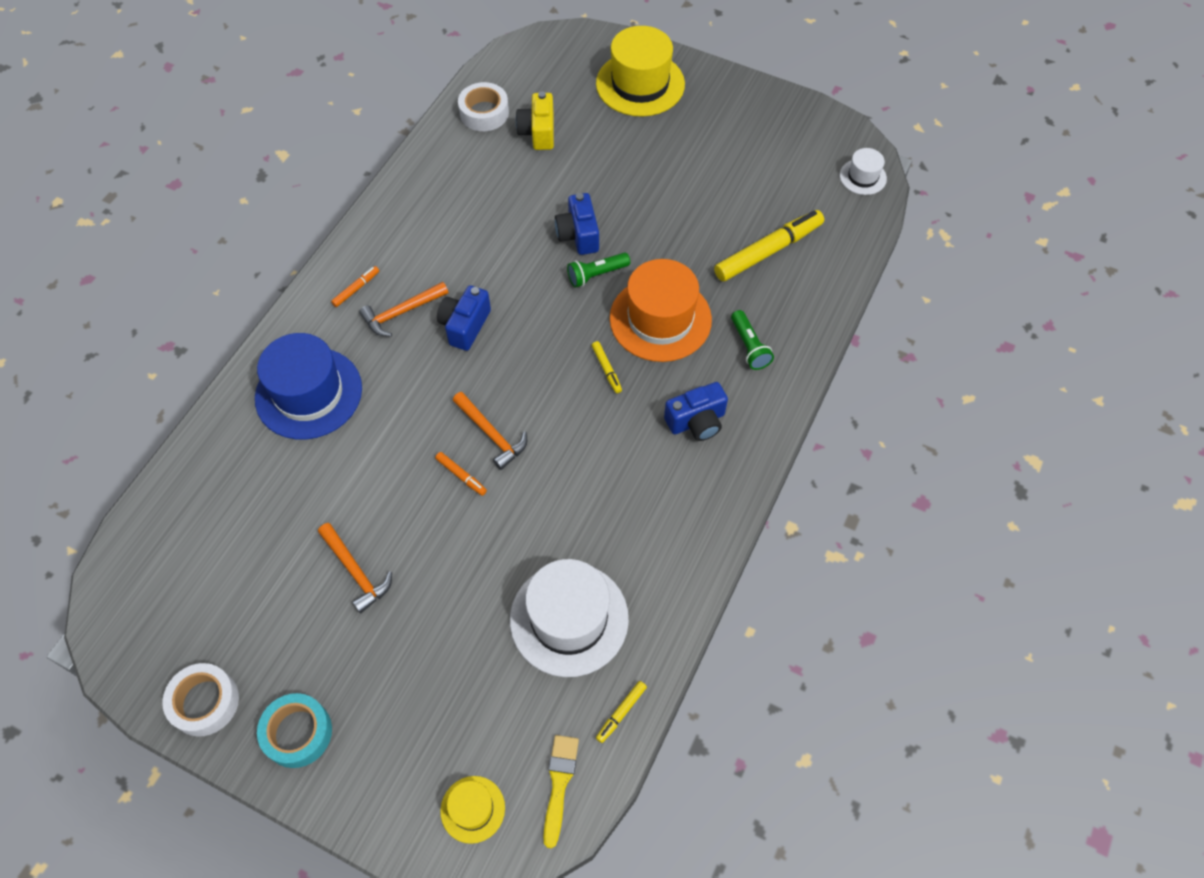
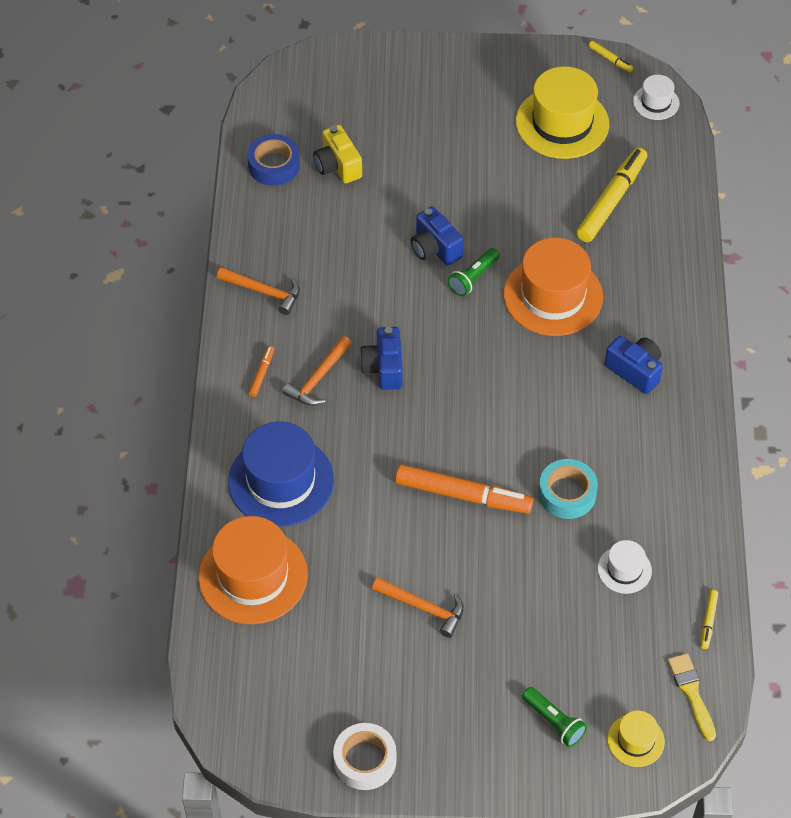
camera: 25 degrees left, 5 degrees down
(226, 472) = (253, 576): none -> orange hat
(297, 733) = (459, 748): turquoise tape -> turquoise tape (567, 493)
(461, 476) = (463, 495): orange marker -> orange marker, size x2.24
(484, 113) = (274, 165): white tape -> blue tape
(492, 434) = (467, 450): orange hammer -> orange hammer (264, 291)
(569, 619) = (624, 569): white hat -> white hat, size x0.50
(606, 369) = (532, 357): yellow marker -> yellow marker (610, 59)
(640, 84) = (405, 85): yellow hat -> yellow hat (562, 123)
(696, 421) = (635, 371): blue camera -> blue camera turned 90 degrees counterclockwise
(749, 347) = (642, 290): green flashlight -> green flashlight (554, 722)

